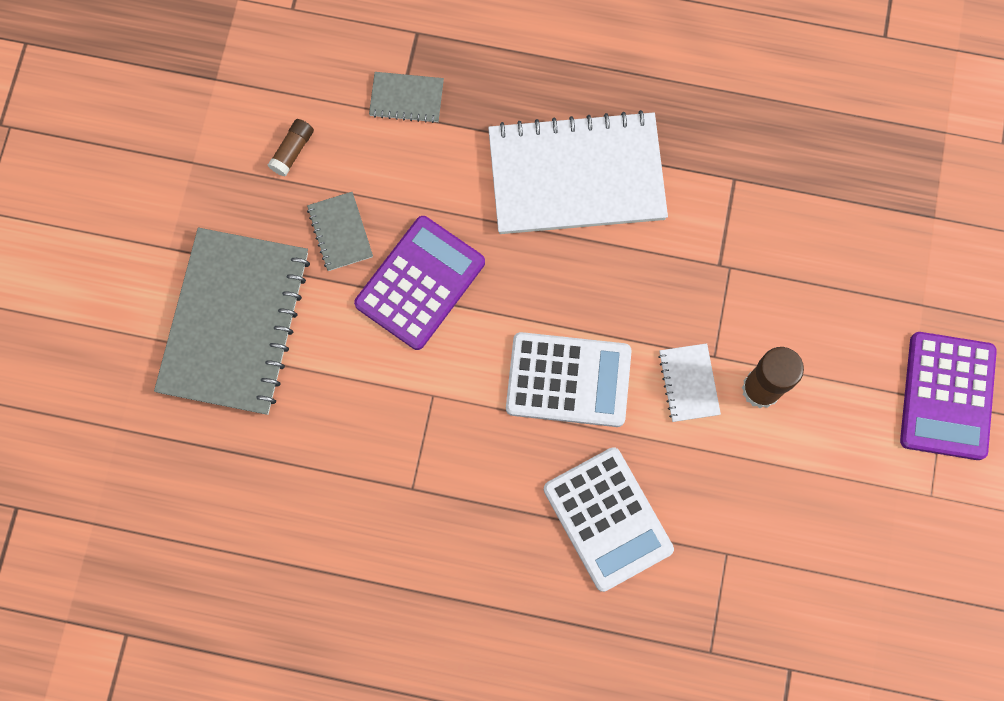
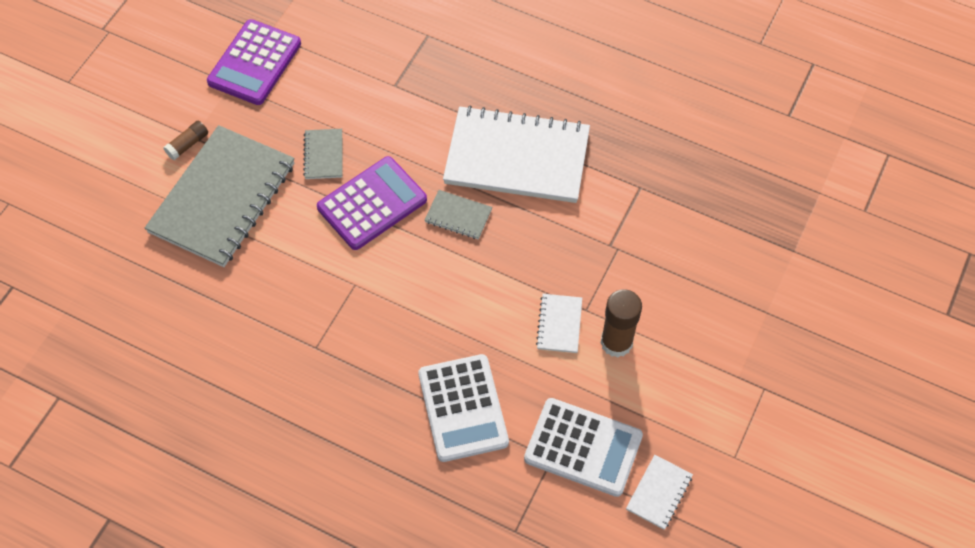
camera: 15 degrees right, 15 degrees down
(292, 151) = (307, 93): brown glue stick -> brown glue stick (188, 144)
(406, 98) = (405, 77): grey notebook -> grey notebook (458, 216)
(568, 380) = (464, 299): white calculator -> white calculator (583, 447)
(858, 562) = (659, 493): none -> white notebook
(947, 396) = (769, 384): purple calculator -> purple calculator (255, 63)

